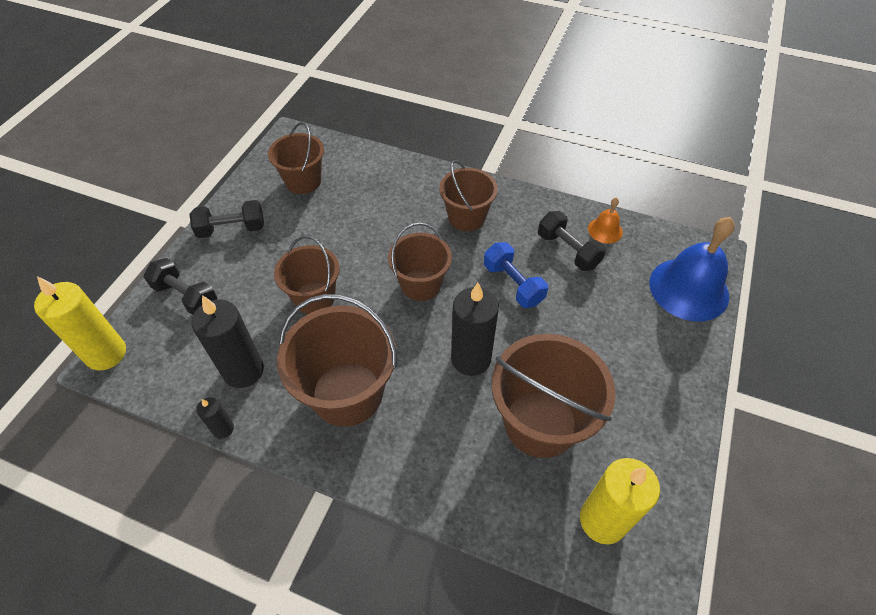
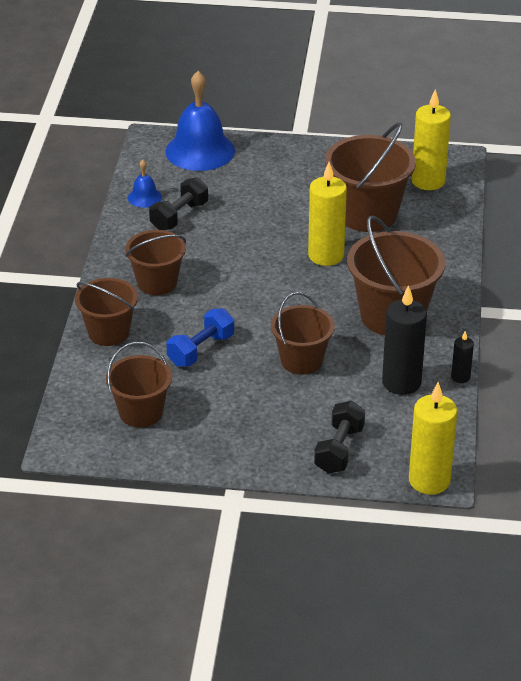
camera: 105 degrees left, 15 degrees down
(232, 229) = (236, 447): black dumbbell -> none
(421, 284) = (257, 297): brown bucket -> brown bucket (108, 332)
(471, 359) = (326, 255): black candle -> yellow candle
(513, 284) = (234, 243): blue dumbbell -> blue dumbbell (201, 350)
(605, 230) = (144, 197): orange bell -> blue bell

